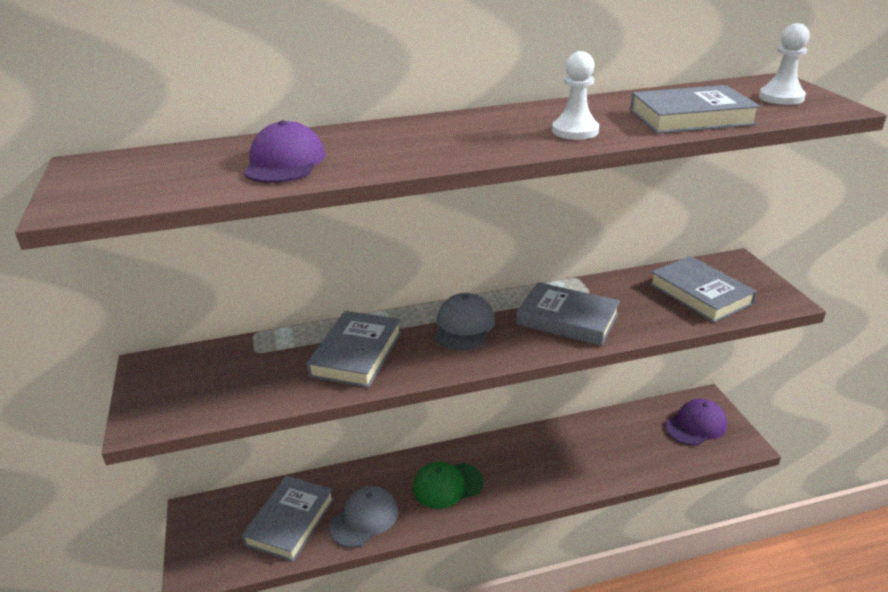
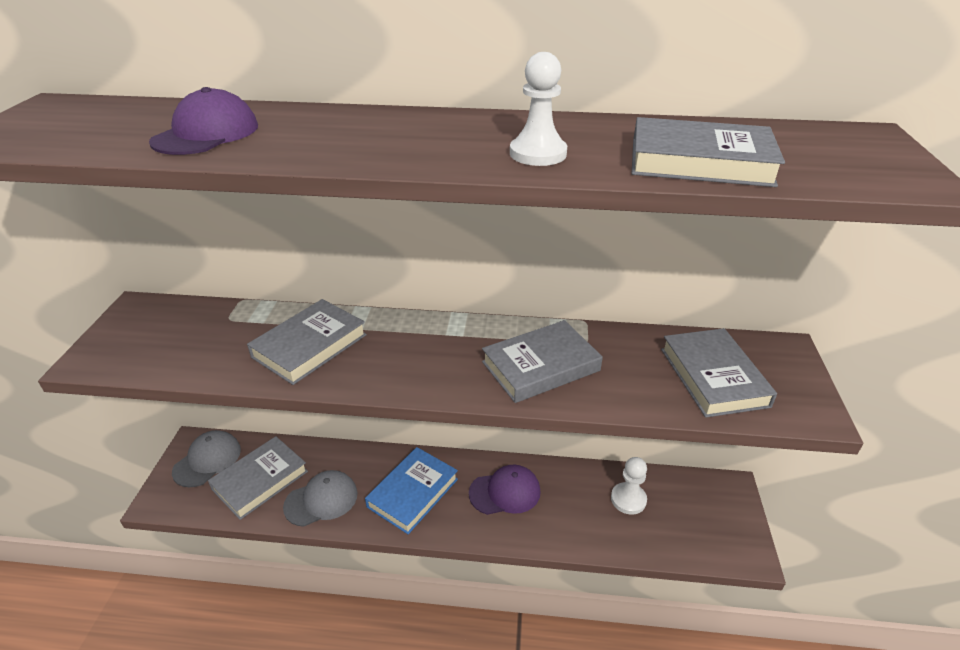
camera: 20 degrees right, 5 degrees up
(447, 485) = (413, 493): green cap -> blue book
(464, 326) = (430, 345): grey cap -> grey cap (207, 460)
(567, 319) = (540, 366): grey book -> grey book turned 75 degrees counterclockwise
(696, 425) = (703, 513): purple cap -> purple cap (505, 492)
(781, 97) = (853, 156): white pawn -> white pawn (628, 499)

